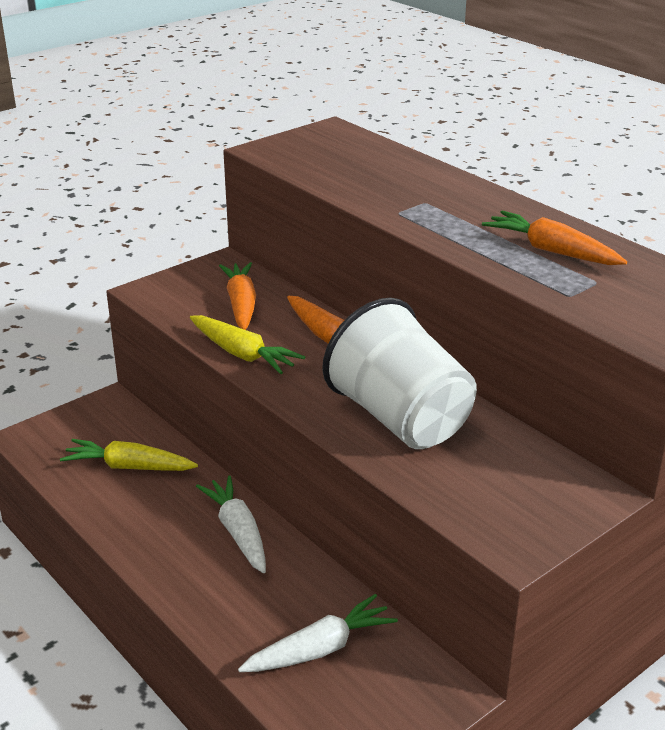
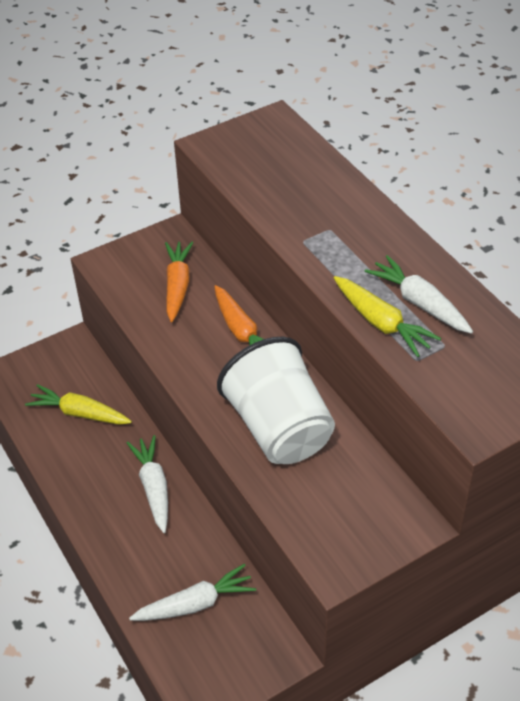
camera: 10 degrees right, 15 degrees up
(242, 354) = (168, 344): yellow carrot -> yellow carrot (381, 323)
(551, 251) = (419, 303): orange carrot -> white carrot

